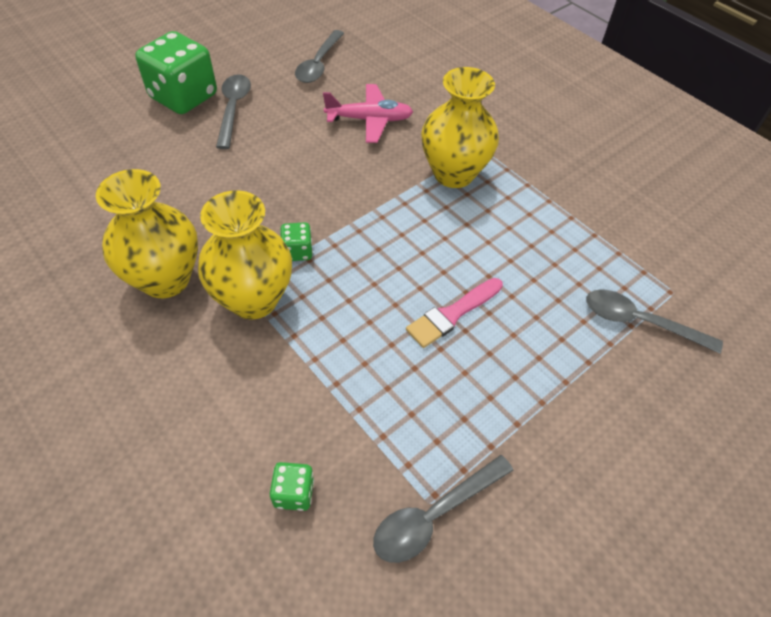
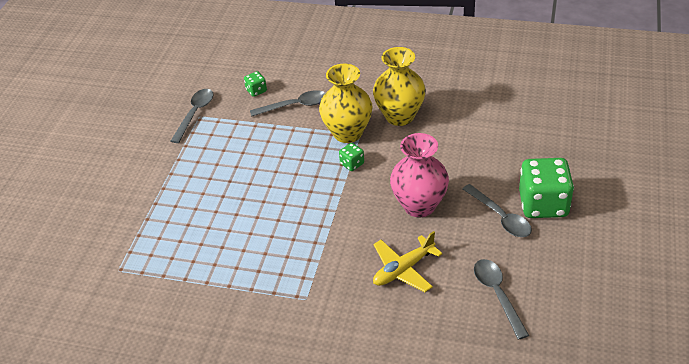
camera: 150 degrees right, 10 degrees down
(287, 161) = (419, 205): none -> pink vase
(369, 120) = (403, 269): pink plane -> yellow plane
(452, 314) = (242, 183): pink brush -> none
(453, 173) = (307, 265): yellow vase -> none
(639, 321) = (134, 239): grey spoon -> grey spoon (295, 106)

